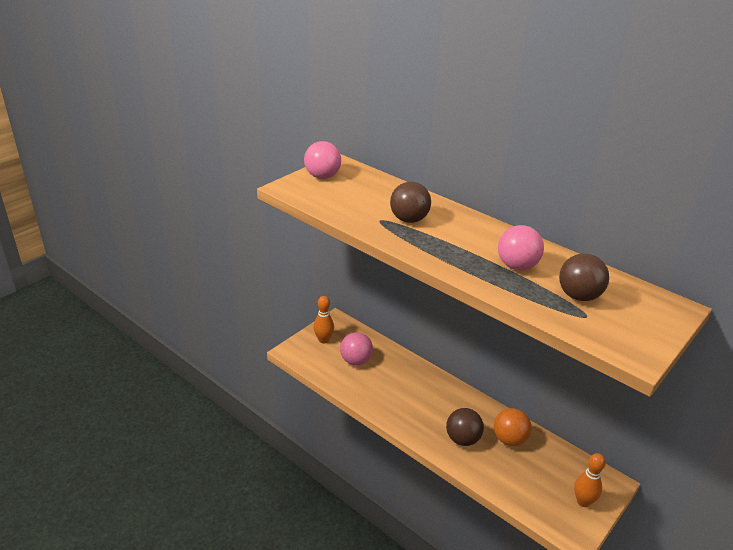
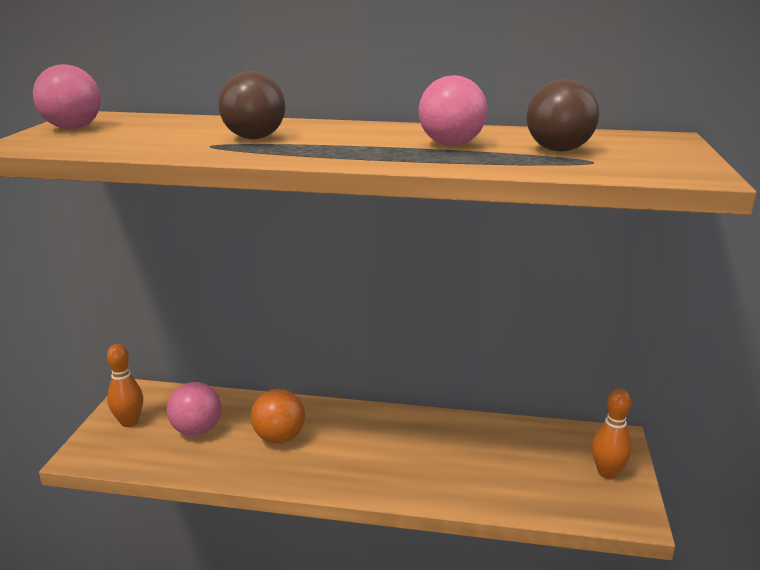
camera: 30 degrees left, 10 degrees down
(462, 439) = (413, 466): brown ball -> none
(509, 439) = (469, 441): orange ball -> orange ball (279, 437)

